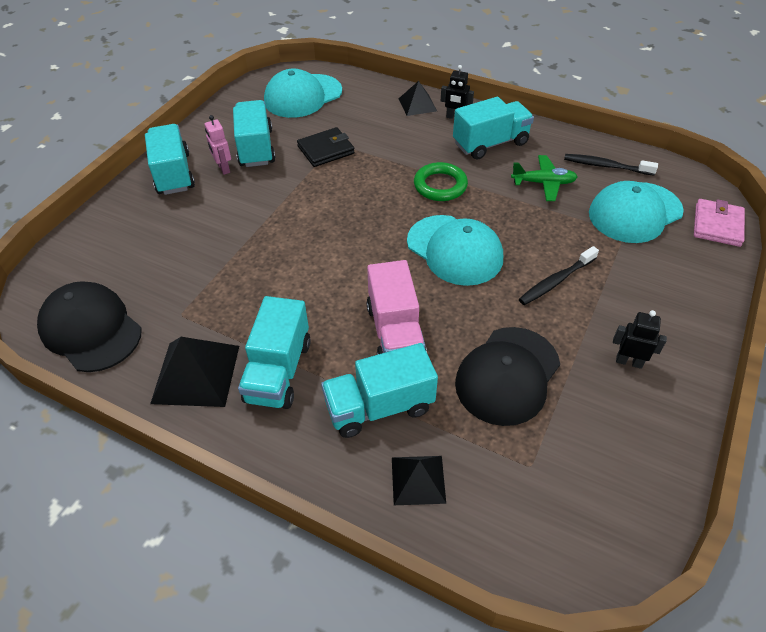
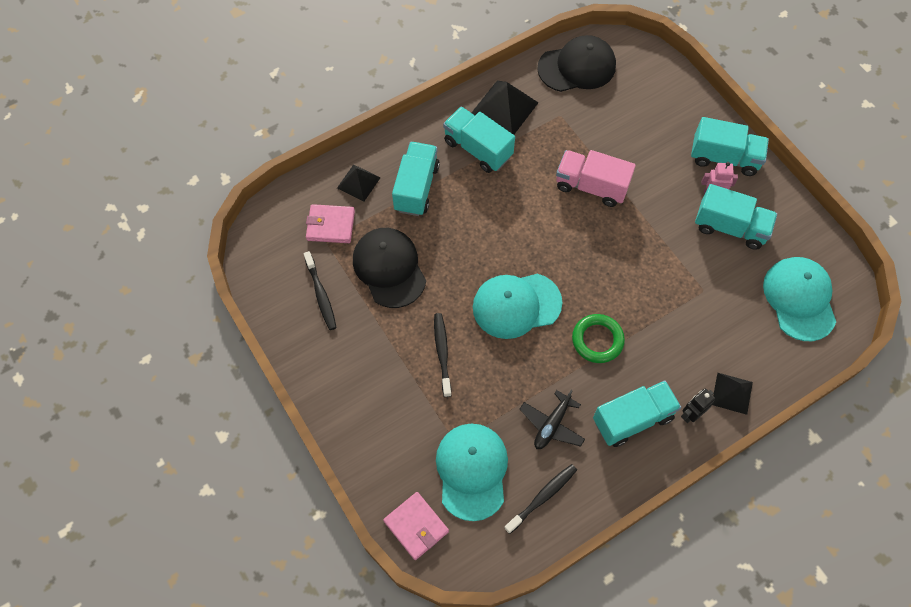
camera: 120 degrees right, 15 degrees up
(326, 150) = (698, 278): black wallet -> none
(395, 332) = (465, 225): pink truck -> pink truck (591, 186)
(490, 143) = (632, 419): turquoise truck -> turquoise truck turned 120 degrees counterclockwise
(505, 474) = (330, 225): none -> pink wallet
(543, 183) = (552, 425): green plane -> black plane
(600, 426) = (321, 294): none -> black toothbrush
(629, 361) = (348, 346): black robot -> none

